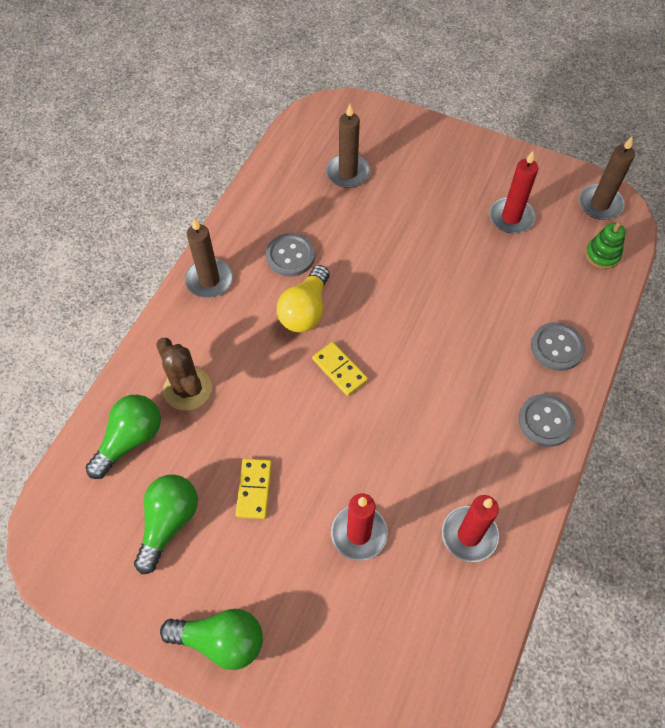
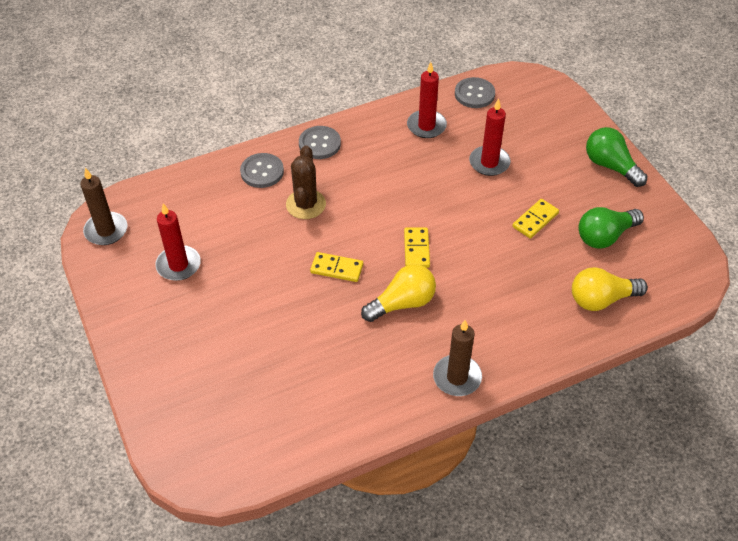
camera: 140 degrees left, 10 degrees down
(130, 440) = (601, 299): green light bulb -> yellow light bulb
(187, 389) = (536, 306): brown cactus -> brown cactus (306, 204)
(290, 256) = (374, 352): grey button -> grey button (474, 94)
(348, 173) = (254, 392): brown candle -> none
(388, 302) = (336, 269): none -> yellow domino
(602, 255) = (156, 200): green stacking toy -> none

